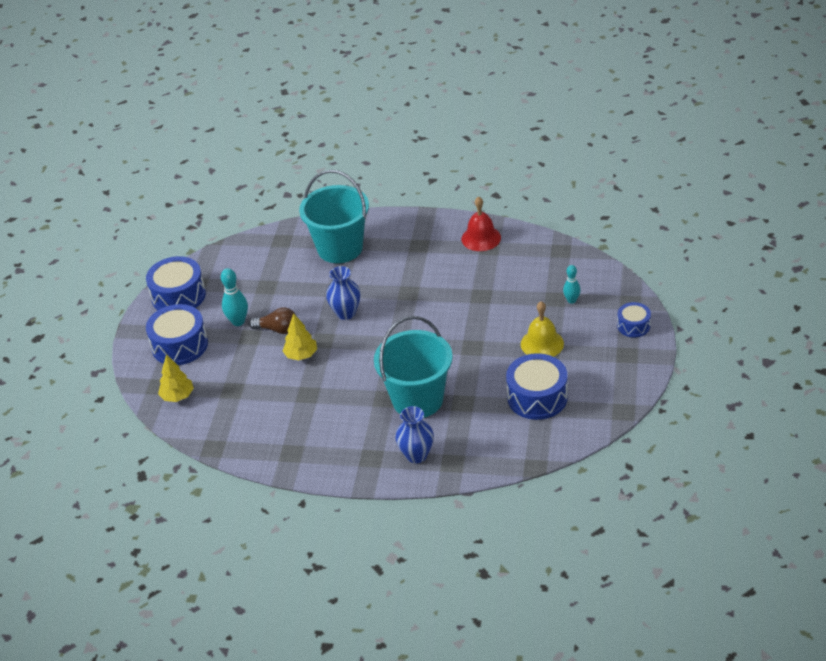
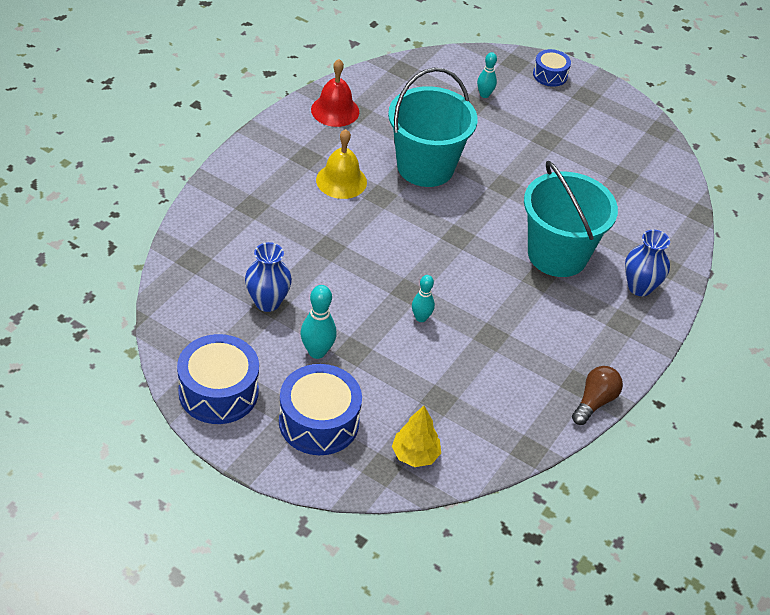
camera: 75 degrees left, 5 degrees up
(277, 329) = (359, 322): brown light bulb -> brown light bulb (594, 402)
(301, 355) = (421, 318): yellow tree -> turquoise bowling pin
(340, 248) = (255, 217): turquoise bucket -> turquoise bucket (425, 167)
(346, 313) = (376, 255): blue vase -> blue vase (267, 302)
(537, 397) = (608, 173): blue drum -> none
(542, 343) = (533, 139): yellow bell -> yellow bell (341, 181)

